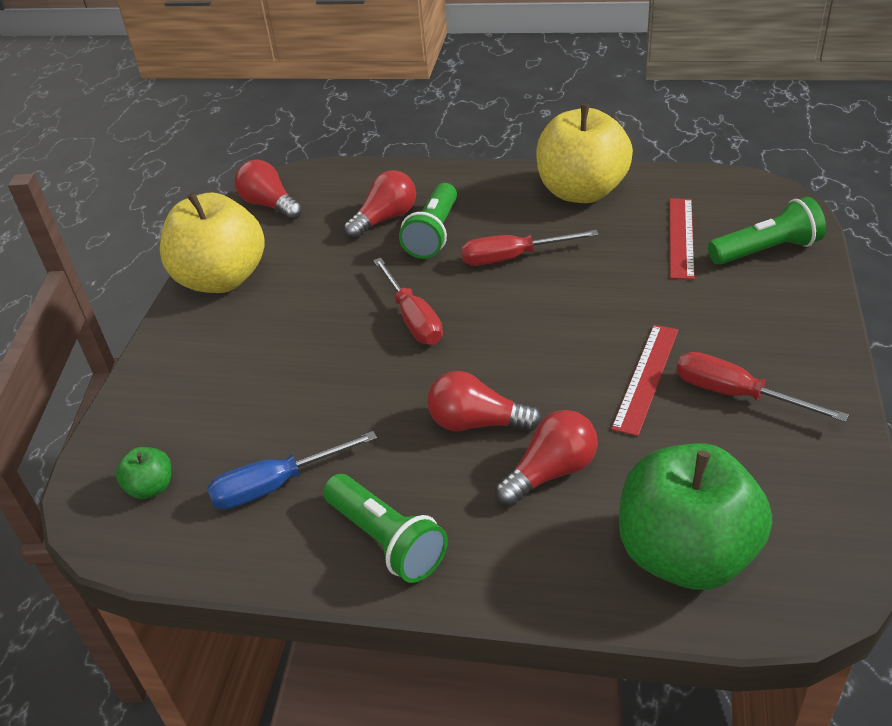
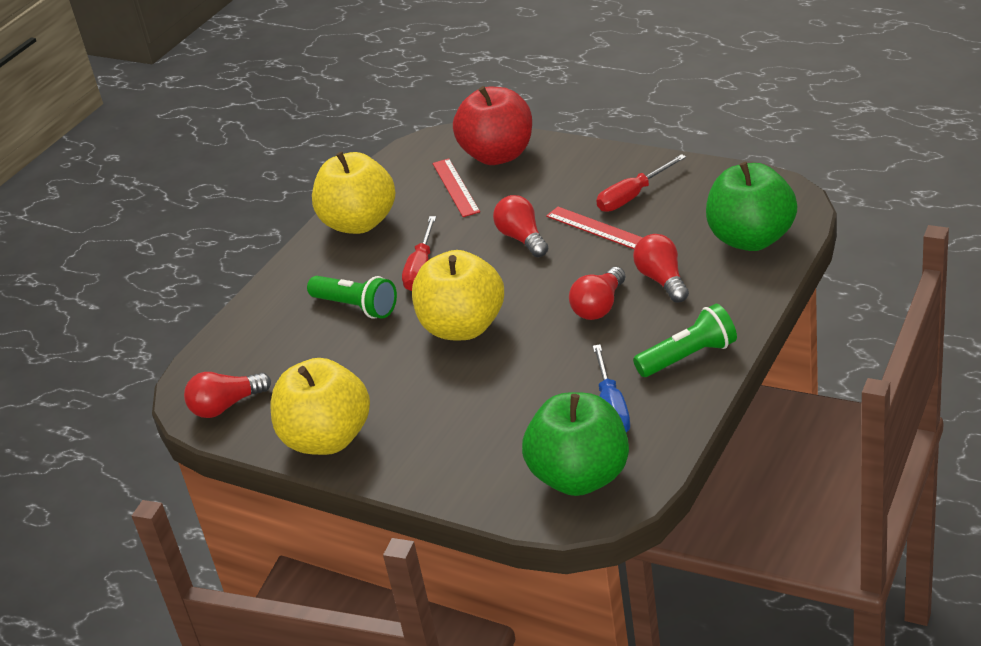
camera: 70 degrees left, 5 degrees down
(151, 488) = (580, 477): green apple -> green apple, size x2.38
(385, 219) = (311, 333): red light bulb -> red light bulb (522, 239)
(413, 318) = (463, 327): red screwdriver -> yellow apple
(681, 237) = (456, 187): red ruler -> red ruler turned 45 degrees clockwise
(766, 251) = (498, 155): green flashlight -> red apple

